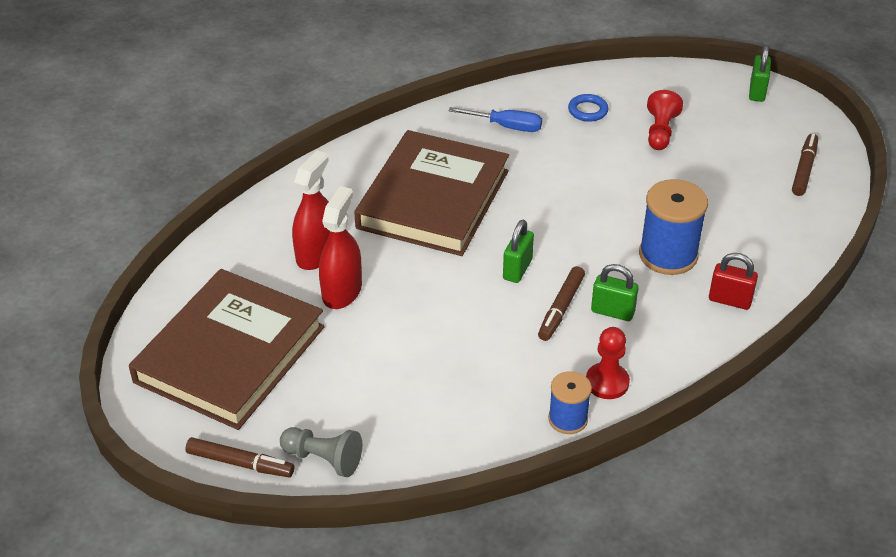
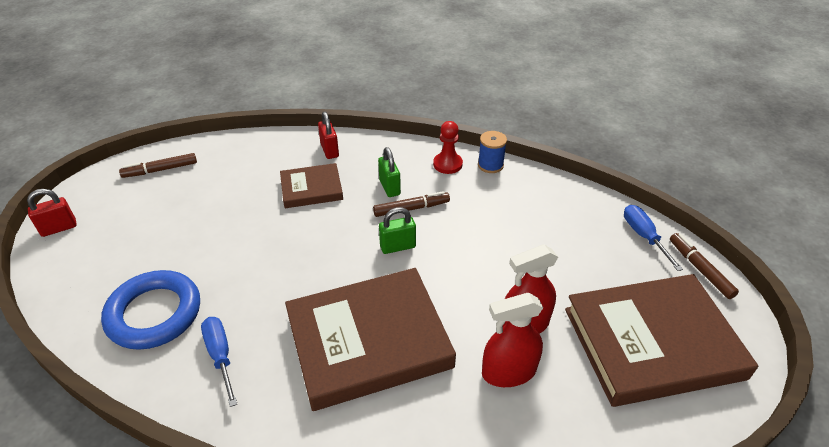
camera: 130 degrees left, 0 degrees up
(323, 459) = (644, 236): grey pawn -> blue screwdriver
(588, 111) = (154, 314): blue ring -> blue ring, size x2.17
(660, 132) = (159, 255): red pawn -> none
(668, 255) = (311, 189): blue spool -> brown book
(757, 92) = (59, 228): green padlock -> red padlock

